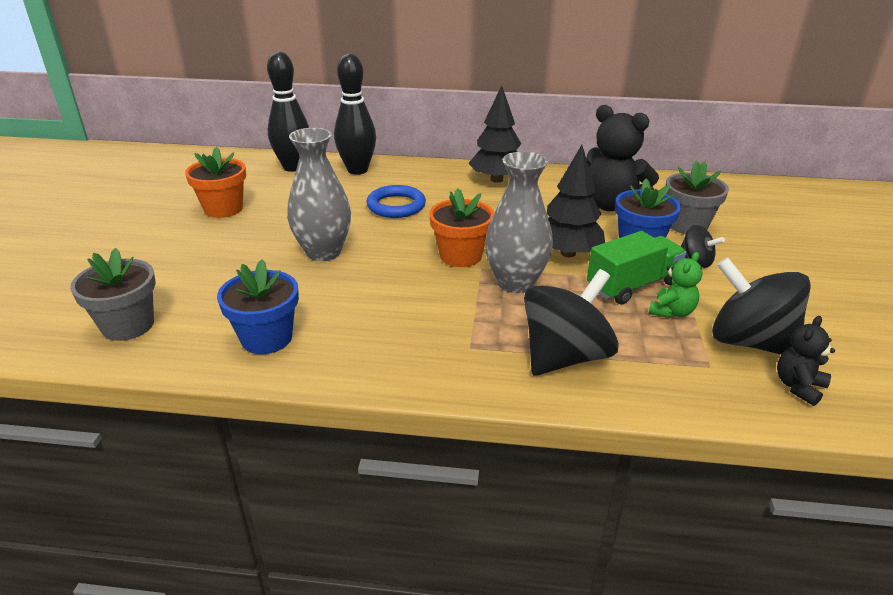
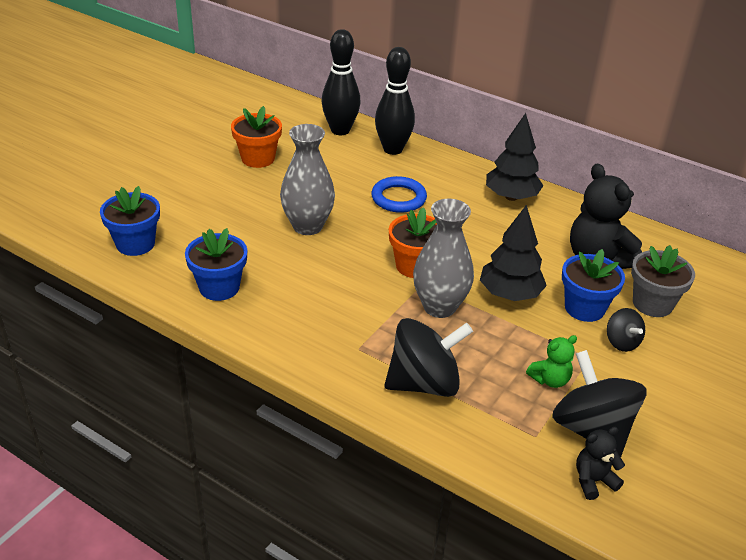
camera: 25 degrees right, 5 degrees up
(128, 325) = (135, 244): grey flower pot -> blue flower pot
(632, 285) = (539, 344): green truck -> none

